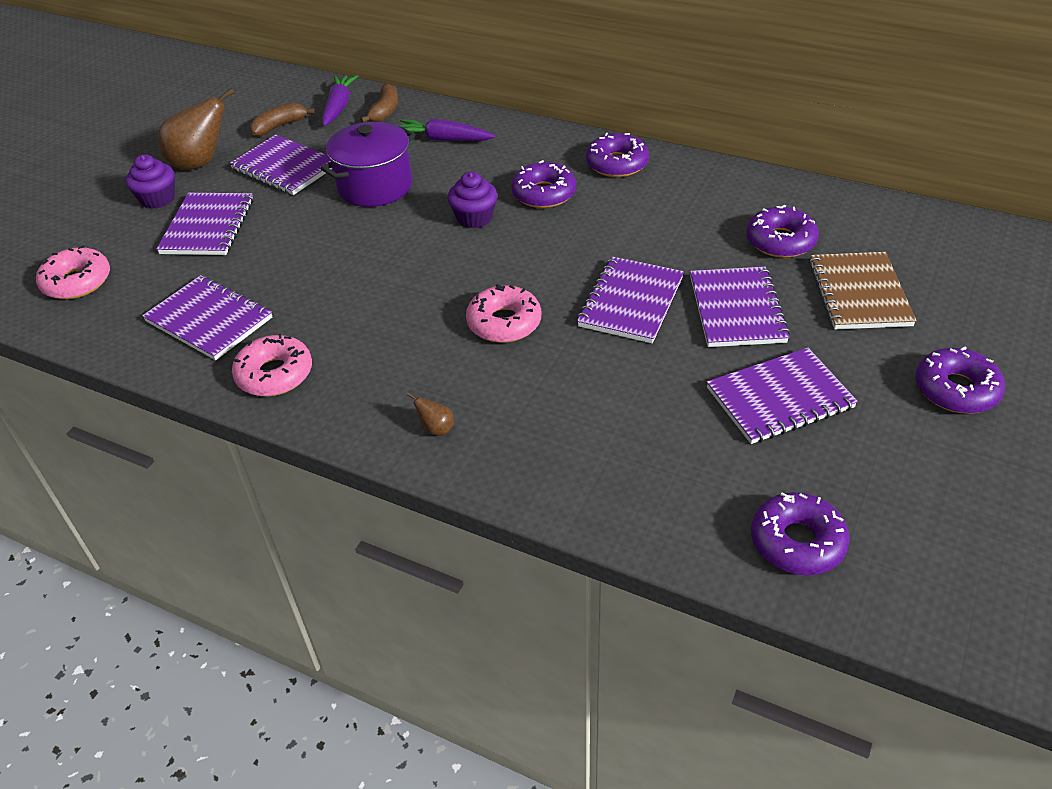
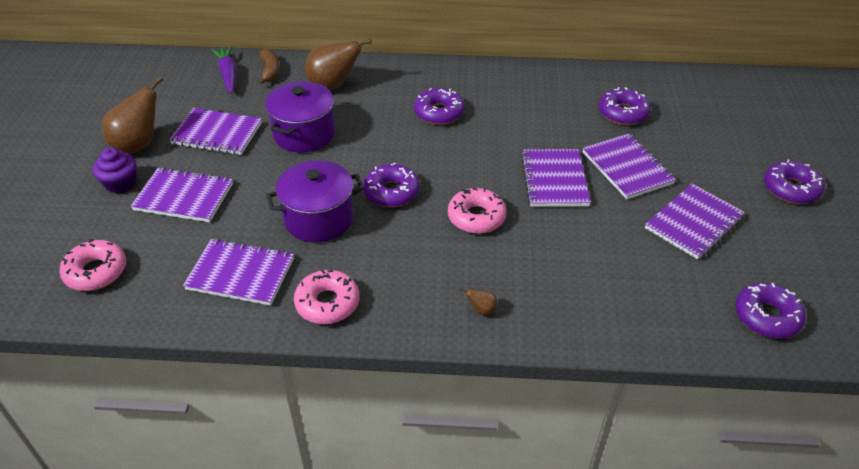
camera: 25 degrees left, 0 degrees up
(208, 226) = (184, 197): purple notebook -> purple notebook turned 60 degrees counterclockwise
(279, 126) = (188, 100): brown banana -> none
(328, 282) = (319, 219): none -> purple pot
(443, 139) = (333, 85): purple carrot -> brown pear
(474, 218) = (399, 142): purple cupcake -> none
(617, 164) = (476, 79): purple donut -> purple donut (391, 192)
(859, 293) = (694, 138): brown notebook -> none

